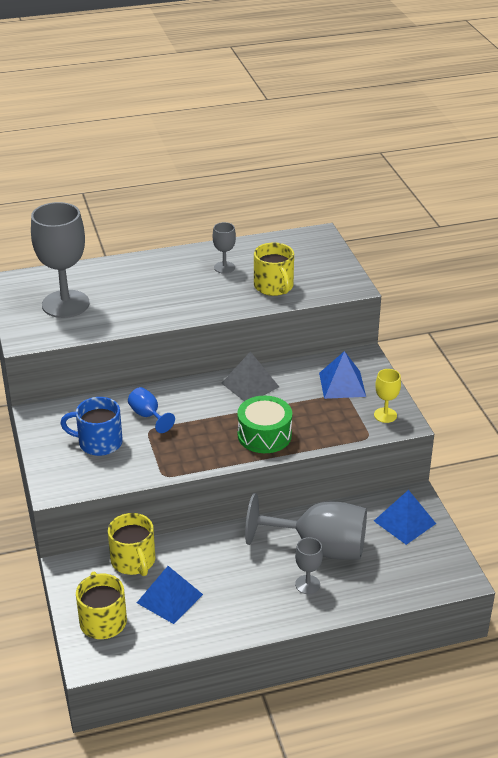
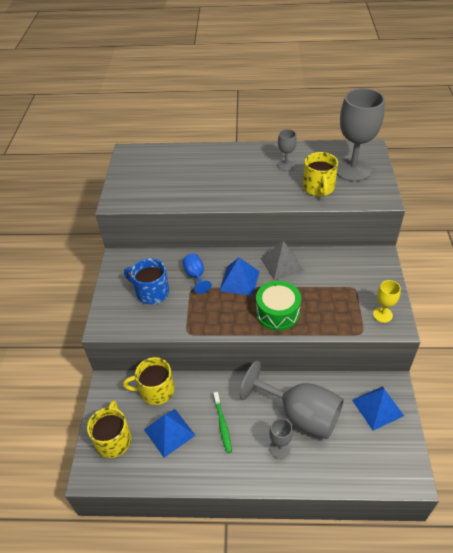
camera: 20 degrees right, 10 degrees up
(65, 304) = (157, 177): grey goblet -> grey goblet (352, 170)
(133, 561) = (155, 390): yellow mug -> yellow mug turned 90 degrees clockwise
(231, 577) = (222, 425): none -> green toothbrush
(342, 384) = (355, 278): blue pyramid -> blue pyramid (239, 281)

